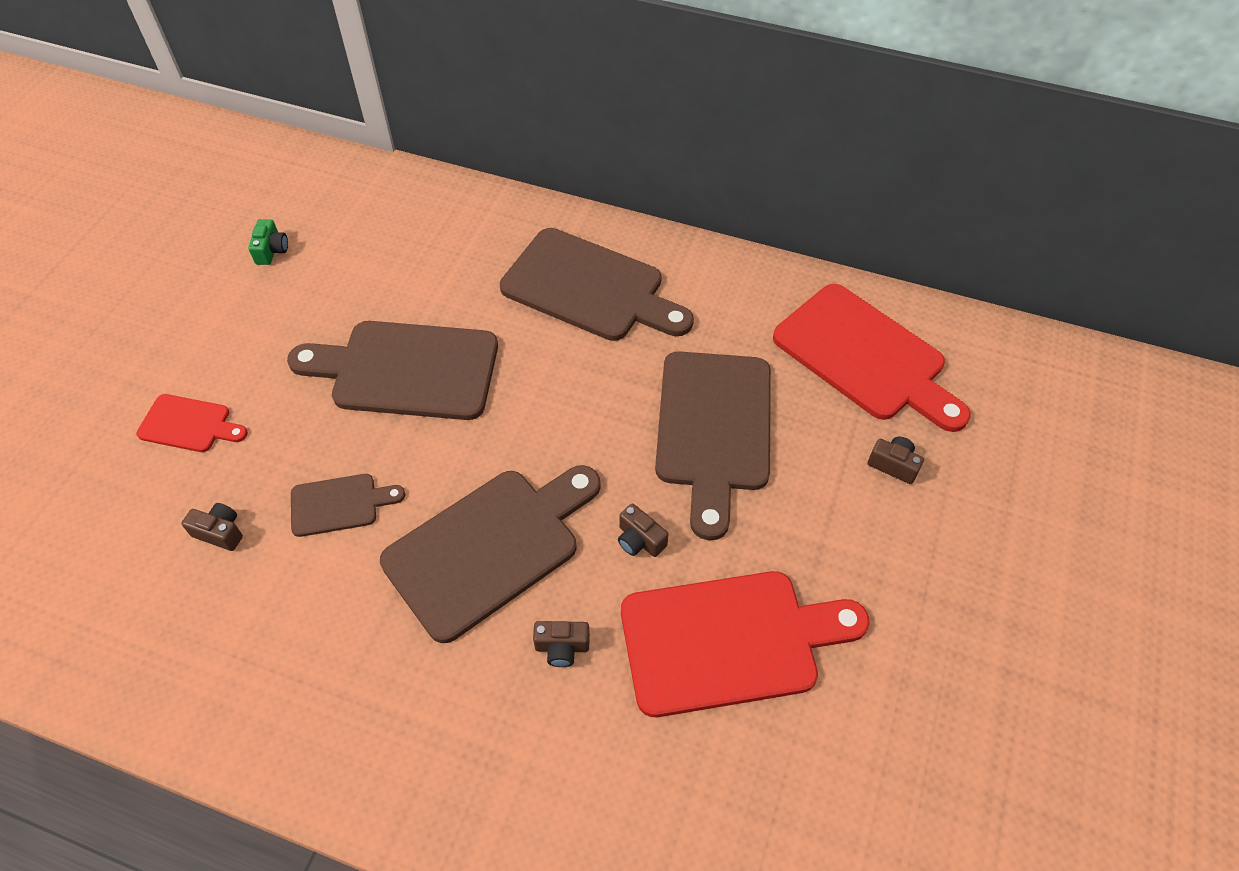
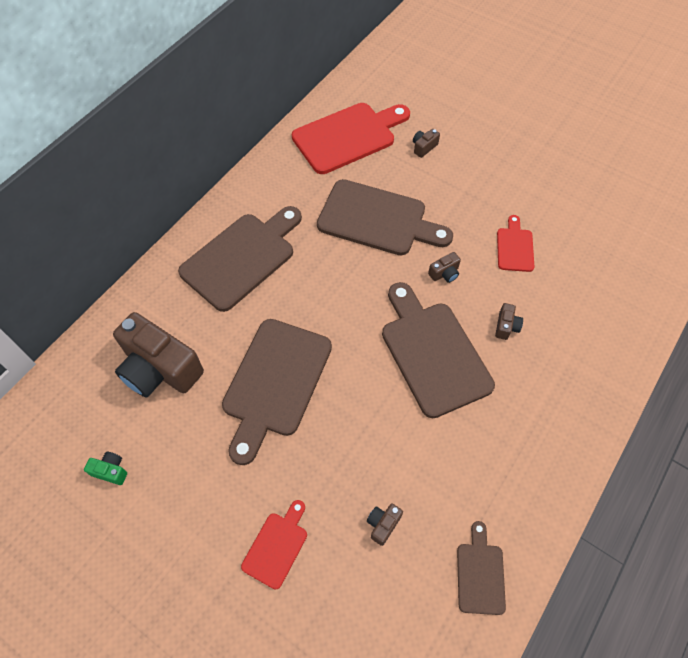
camera: 75 degrees left, 5 degrees up
(339, 504) = (379, 439): brown cutting board -> brown cutting board (480, 573)
(405, 254) = (160, 369): none -> brown camera
(729, 641) = (515, 247): red cutting board -> red cutting board, size x0.50

